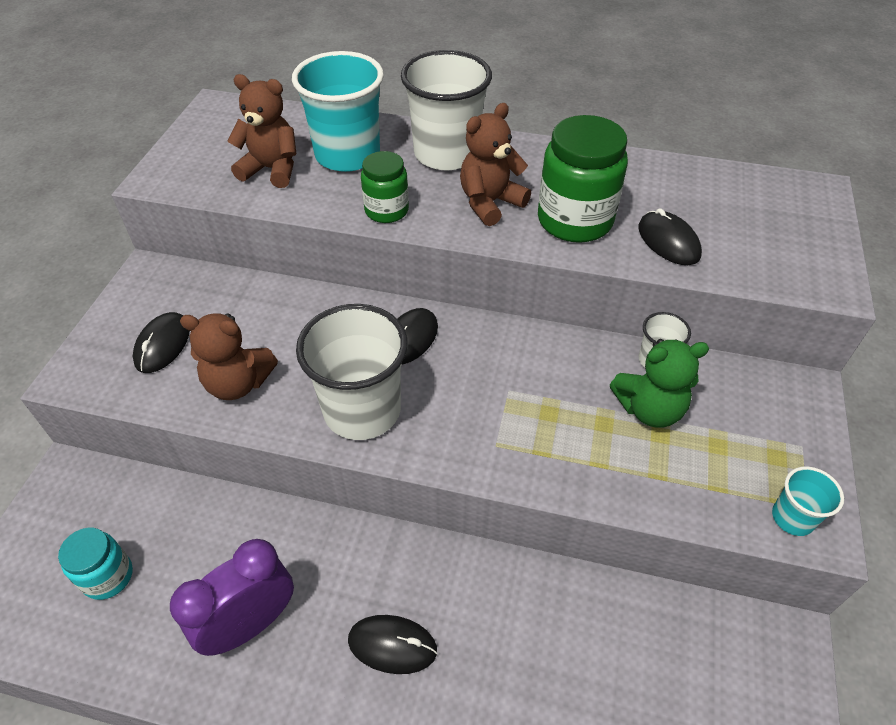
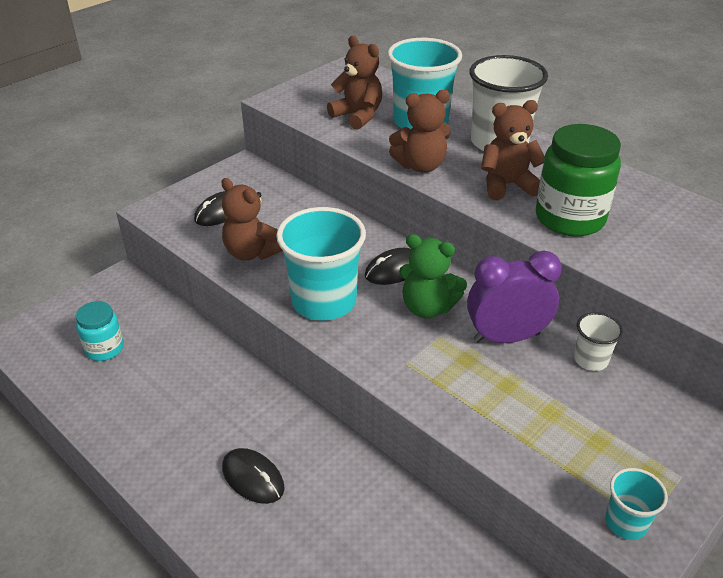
camera: 30 degrees right, 10 degrees down
(250, 624) = (169, 418): purple clock -> purple clock (506, 337)
(362, 410) = (324, 301): white cup -> turquoise cup
(386, 210) = (421, 166): green jar -> brown teddy bear
(649, 409) = (556, 391): green teddy bear -> green teddy bear (427, 307)
(668, 241) = (643, 259): black mouse -> none

